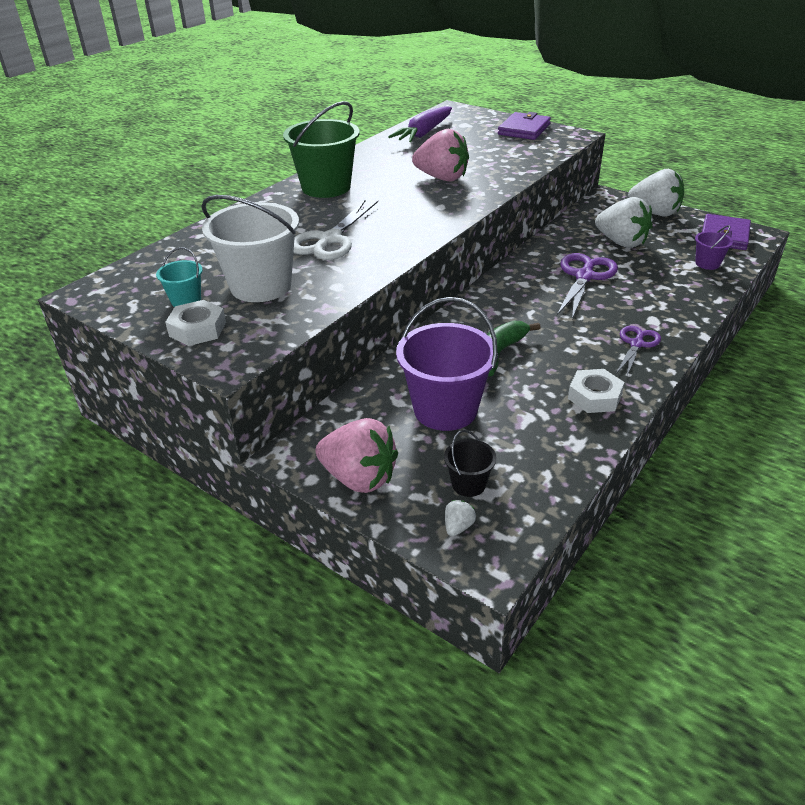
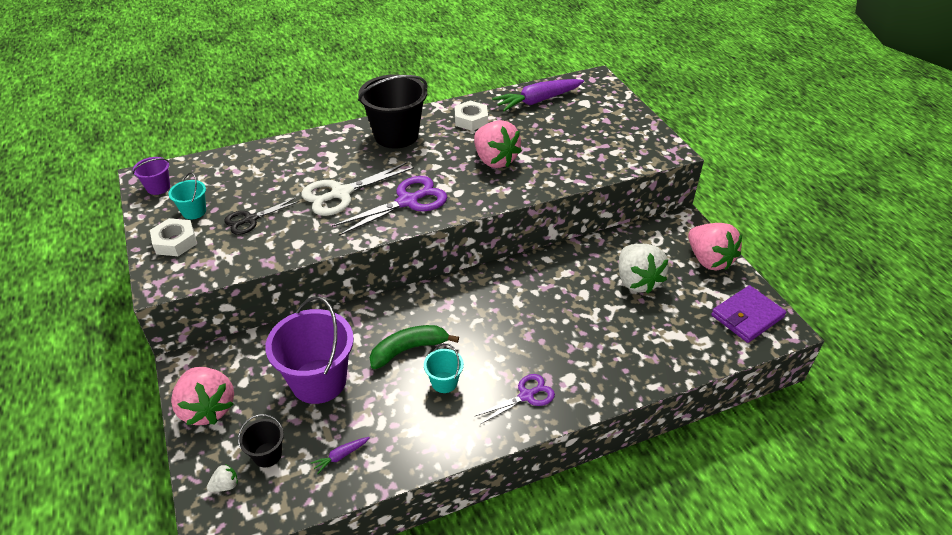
camera: 30 degrees right, 5 degrees up
(261, 286) = (250, 219): white bucket -> black scissors
(326, 187) = (396, 135): green bucket -> black bucket
(524, 129) = (630, 128): purple wallet -> none
(539, 453) = (341, 456): none -> purple carrot
(559, 363) = (444, 382): none -> turquoise bucket
(584, 276) = (561, 304): purple scissors -> purple scissors (407, 201)
(594, 396) = (436, 428): white nut -> white nut (471, 120)
(655, 212) = (709, 260): white strawberry -> pink strawberry
(707, 263) = (691, 341): purple bucket -> purple bucket (158, 187)

